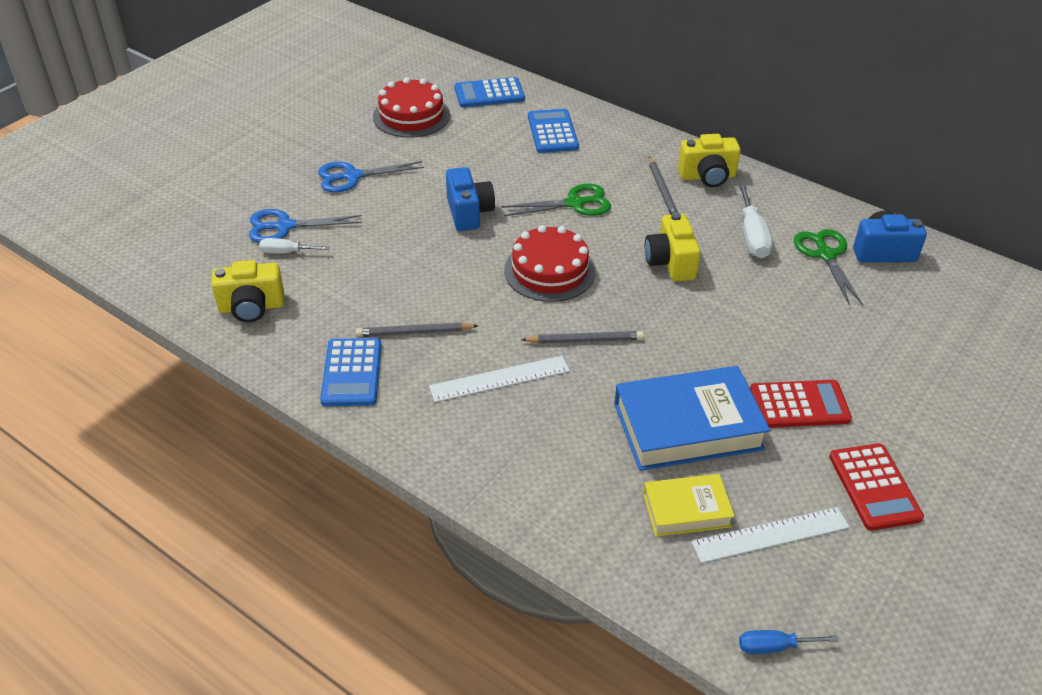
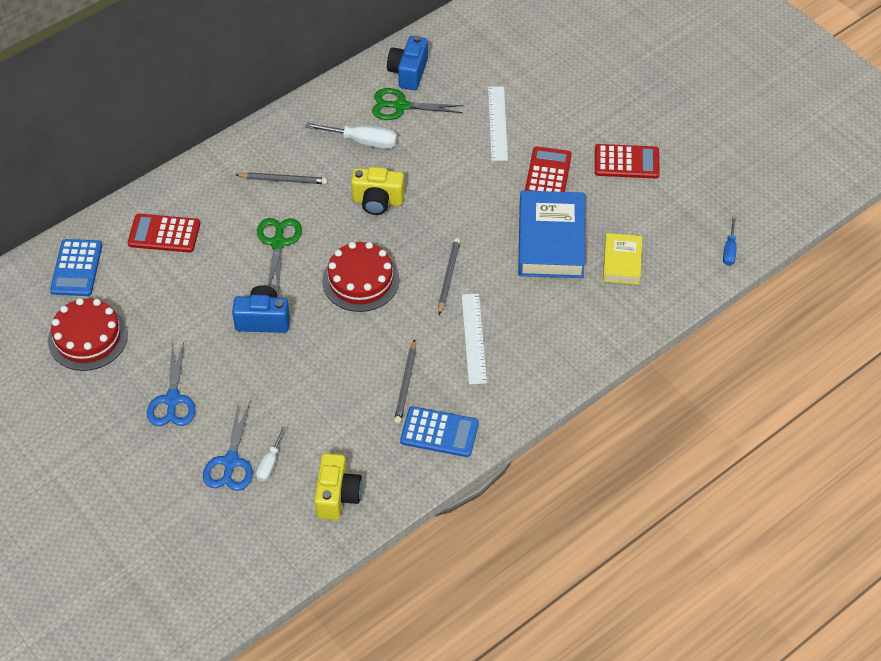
camera: 75 degrees left, 10 degrees up
(552, 132) = (164, 234): blue calculator -> red calculator
(707, 176) = (275, 145): yellow camera -> none
(770, 534) = (651, 226): white ruler -> white ruler (497, 123)

